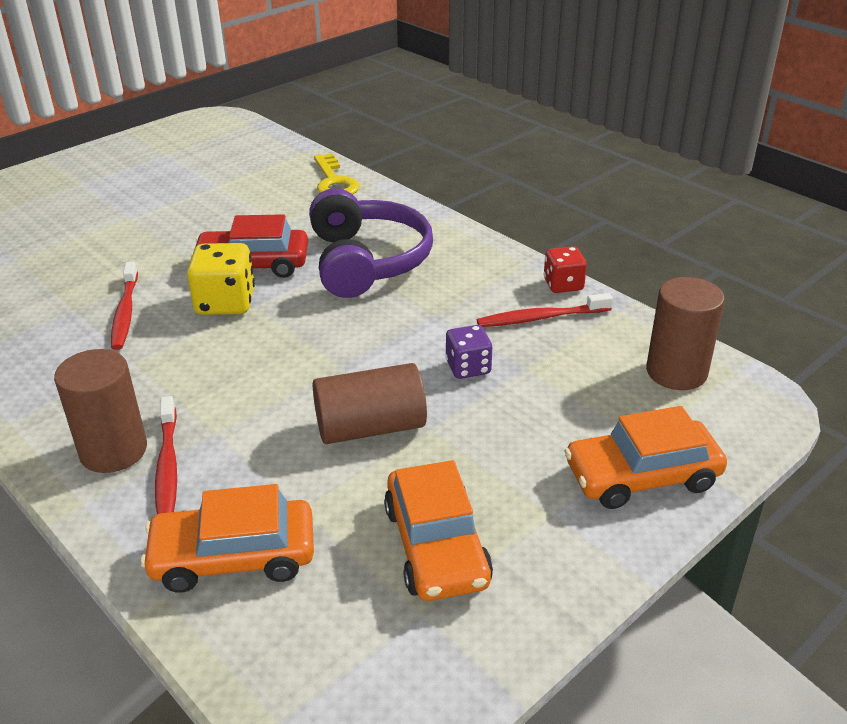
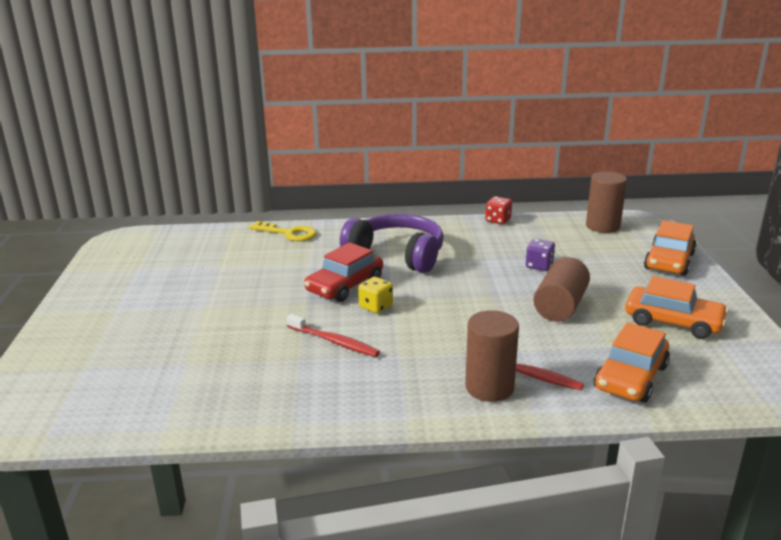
camera: 50 degrees left, 10 degrees down
(225, 303) = (376, 307): yellow dice -> yellow dice, size x0.64
(540, 318) = (519, 235): red toothbrush -> none

